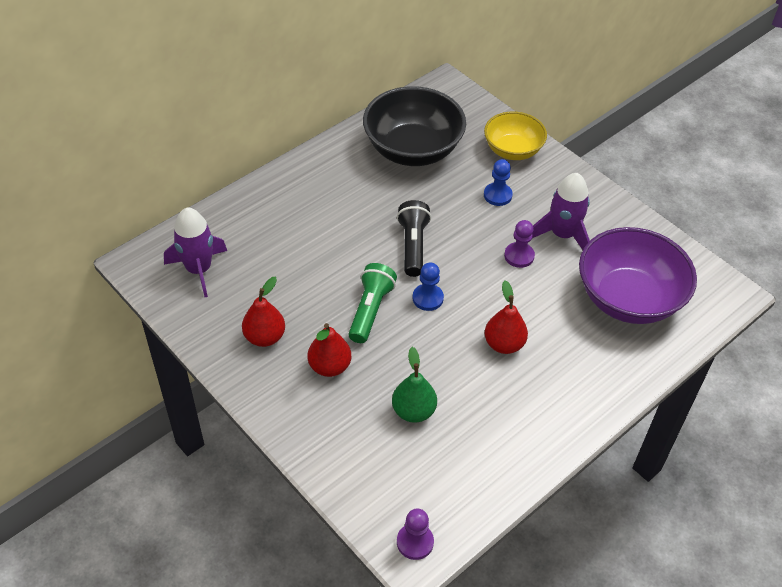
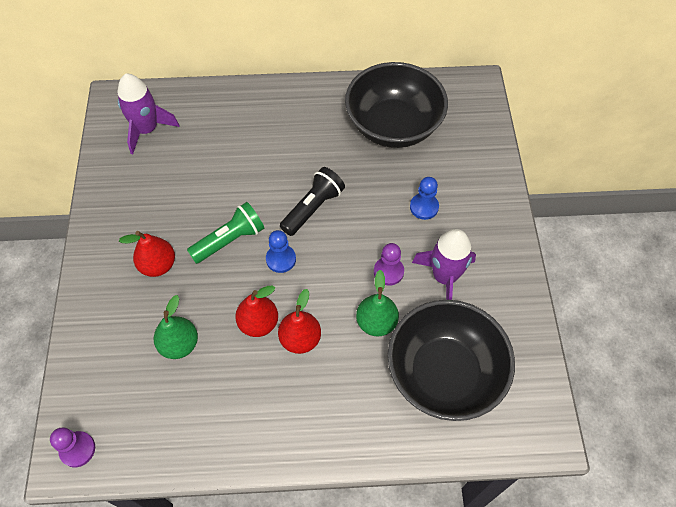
camera: 40 degrees right, 10 degrees up
(265, 337) = (138, 211): red pear -> red pear (258, 323)
(512, 150) = (477, 175): yellow bowl -> none
(547, 296) = (376, 322): none -> green pear
(628, 298) = (444, 373): purple bowl -> black bowl

